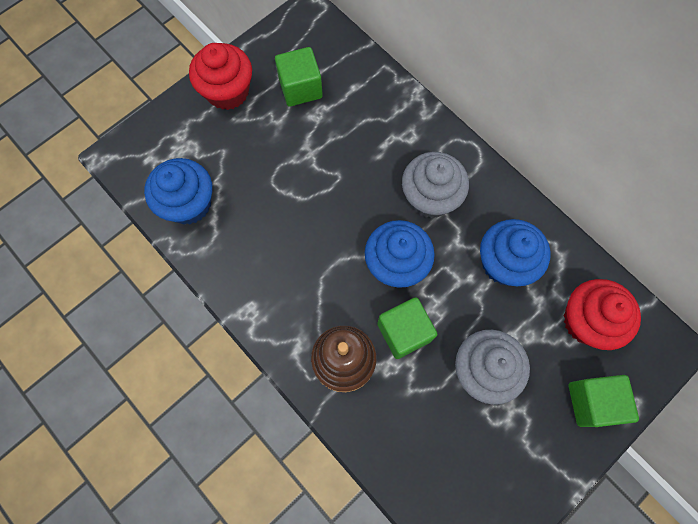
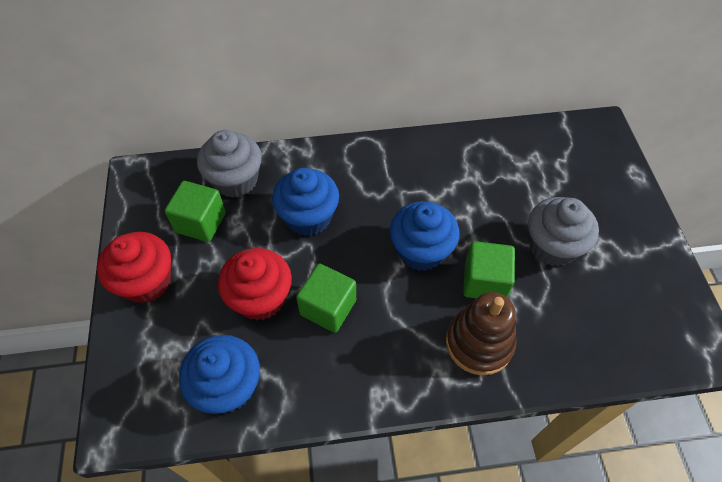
camera: 55 degrees left, 15 degrees down
(430, 197) = (381, 192): grey cupcake -> grey cupcake (235, 180)
(504, 263) = (473, 179): blue cupcake -> blue cupcake (308, 217)
(586, 321) = (554, 159): red cupcake -> red cupcake (260, 298)
(592, 402) = (618, 193): green cube -> green cube (328, 307)

